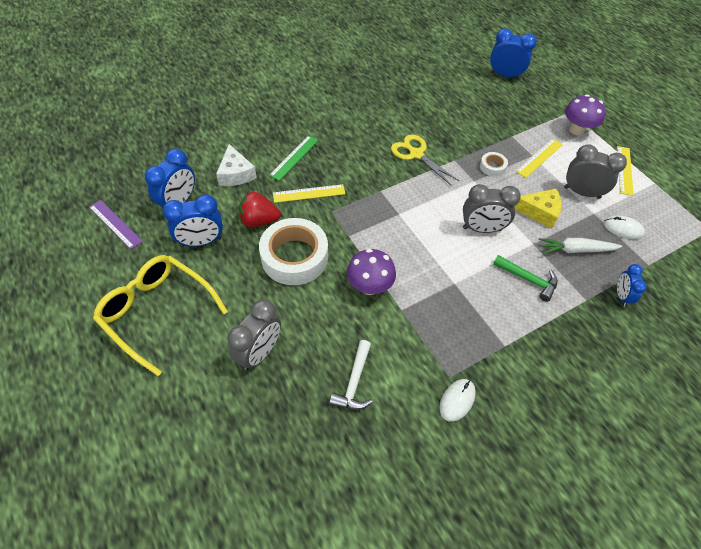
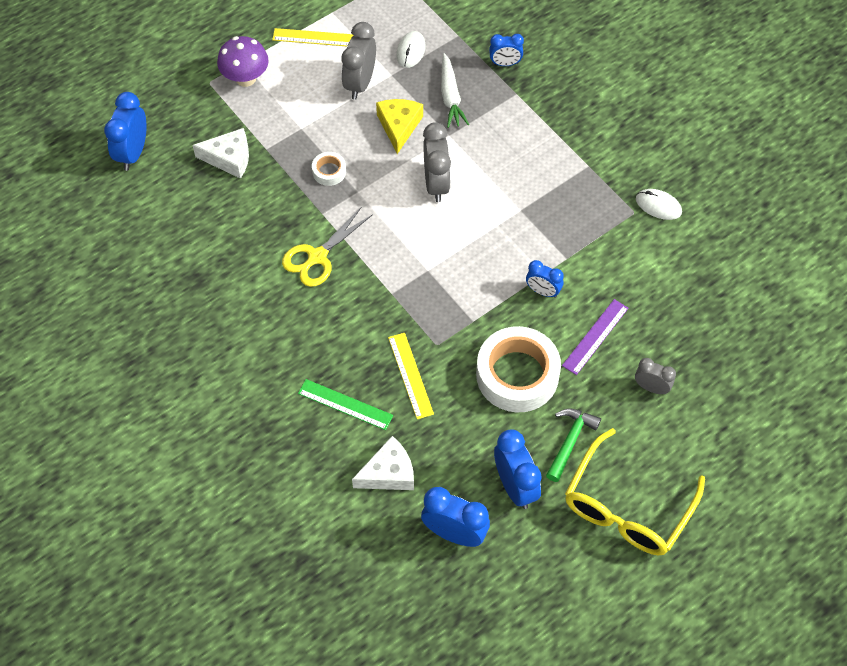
camera: 95 degrees left, 5 degrees up
(115, 224) = (506, 604): purple ruler -> purple ruler (595, 337)
(259, 221) = (468, 426): red strawberry -> none
(259, 352) = (651, 387): grey clock -> grey clock, size x0.61
(354, 382) = (662, 294): white hammer -> none
(369, 286) = (543, 291): purple mushroom -> blue clock
(502, 117) = (229, 158): none -> white cheese
(528, 279) = (501, 142): green hammer -> green hammer (570, 441)
(539, 158) = (305, 121): yellow ruler -> none

